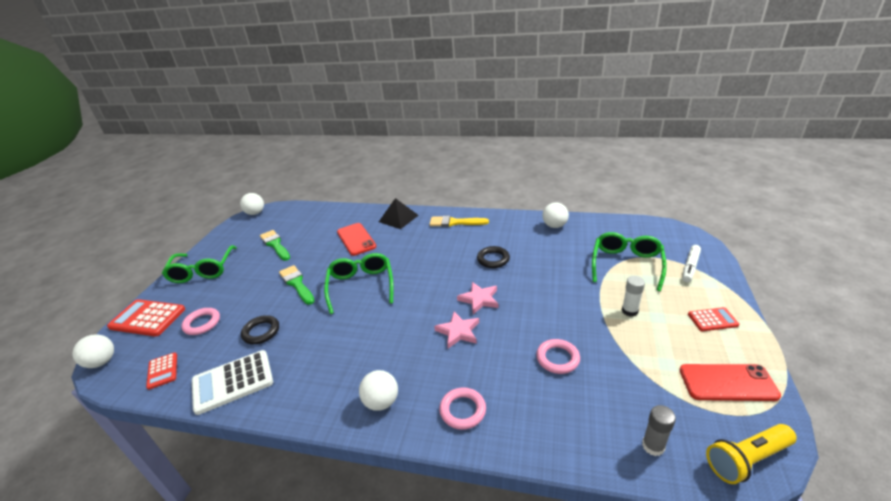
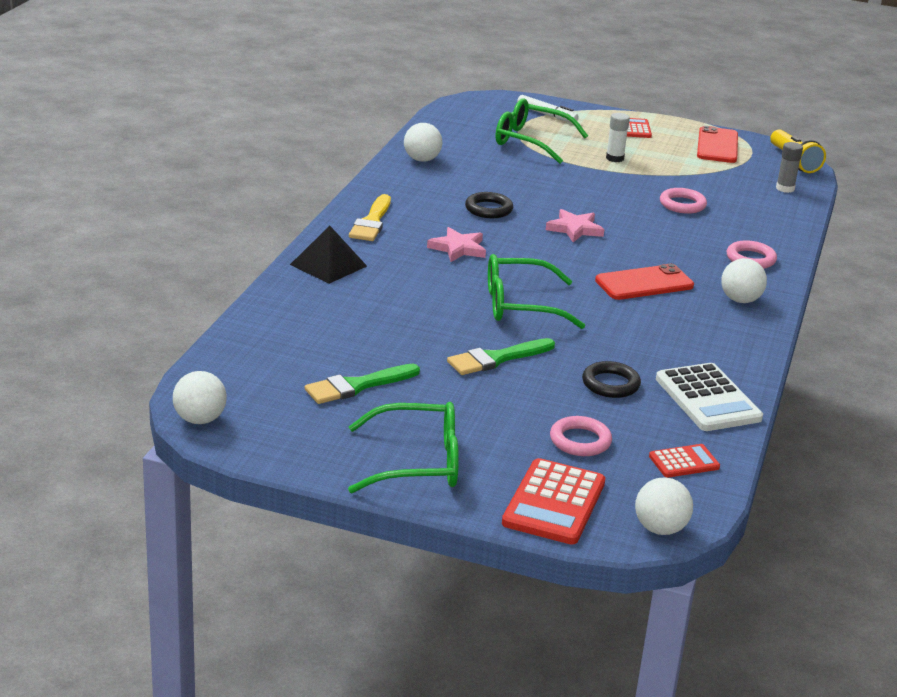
camera: 90 degrees left, 5 degrees down
(356, 239) = (380, 305): red phone -> red phone (644, 283)
(458, 332) = (633, 248): pink star -> pink star (458, 248)

